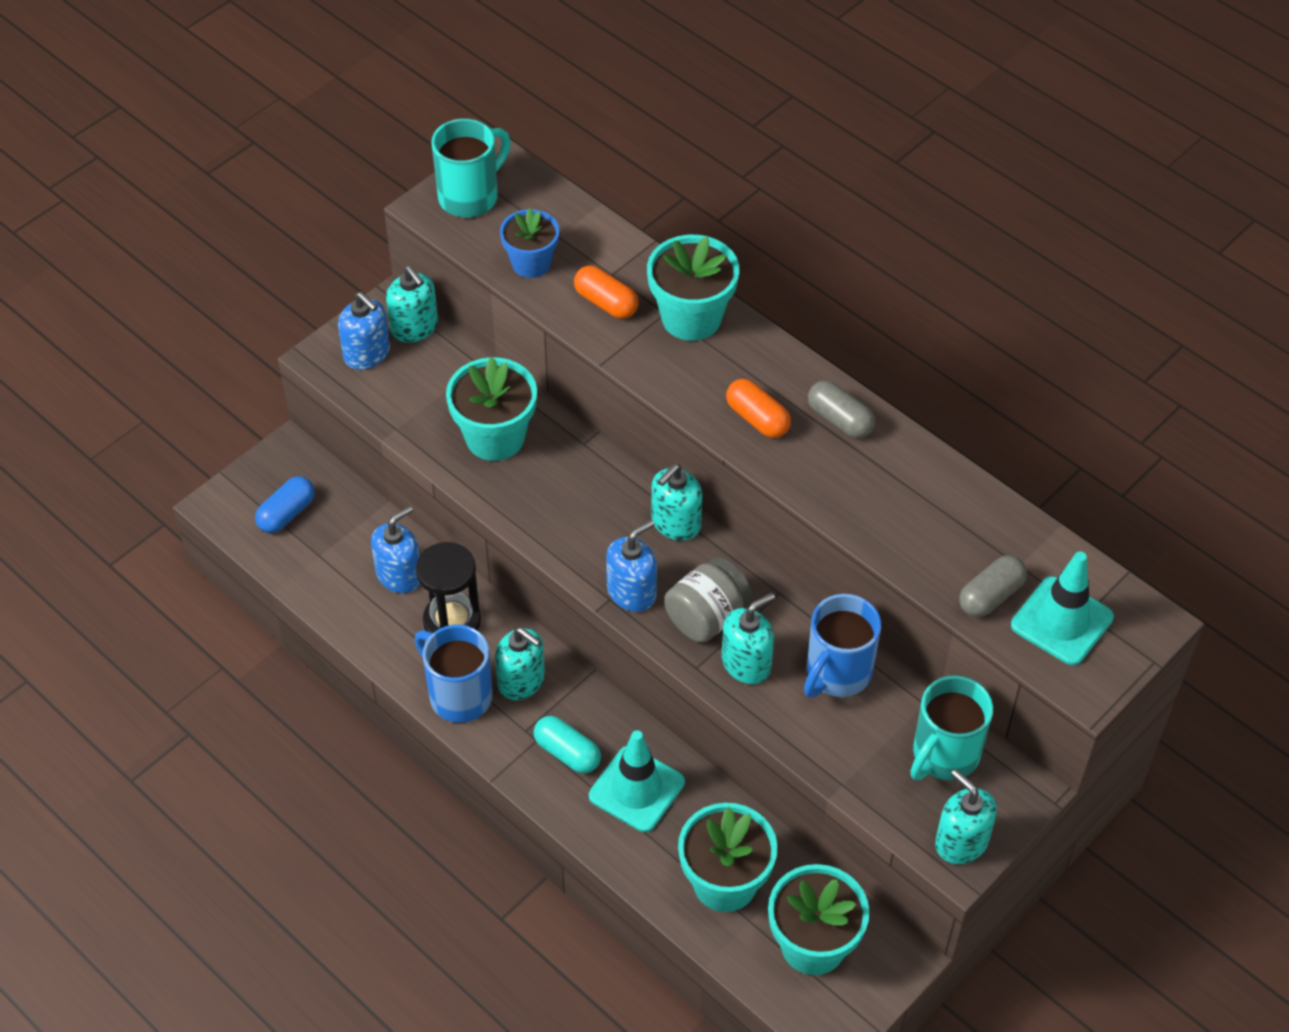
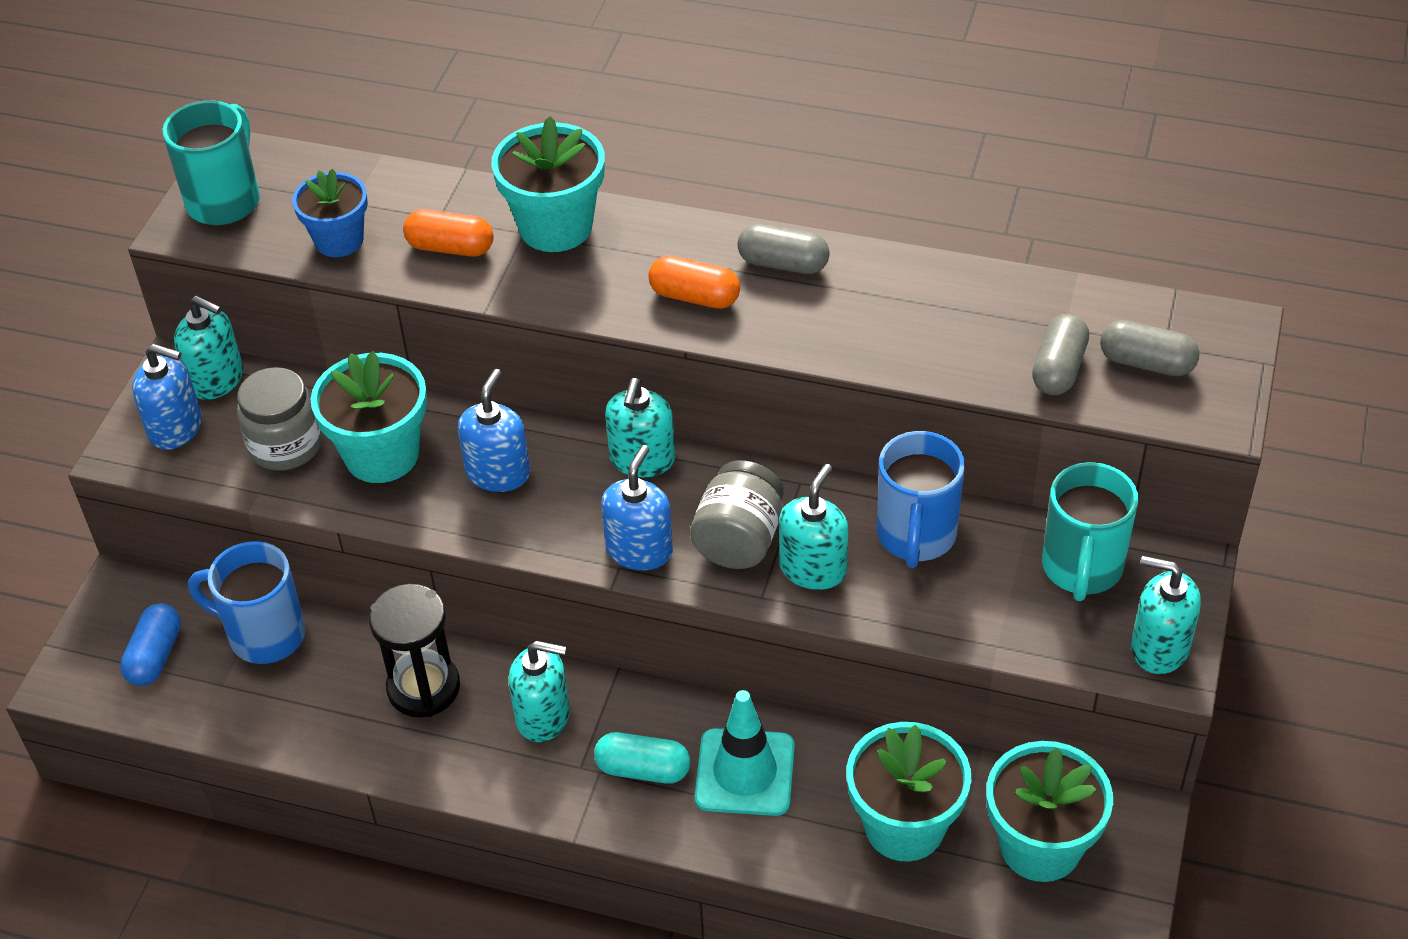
camera: 25 degrees left, 5 degrees down
(399, 575) = (331, 665): blue soap dispenser -> blue soap dispenser (498, 473)
(433, 400) = (285, 446): none -> grey jar
(458, 695) = (480, 764): blue mug -> blue mug (264, 634)
(1061, 621) = (1146, 363): turquoise traffic cone -> grey capsule

